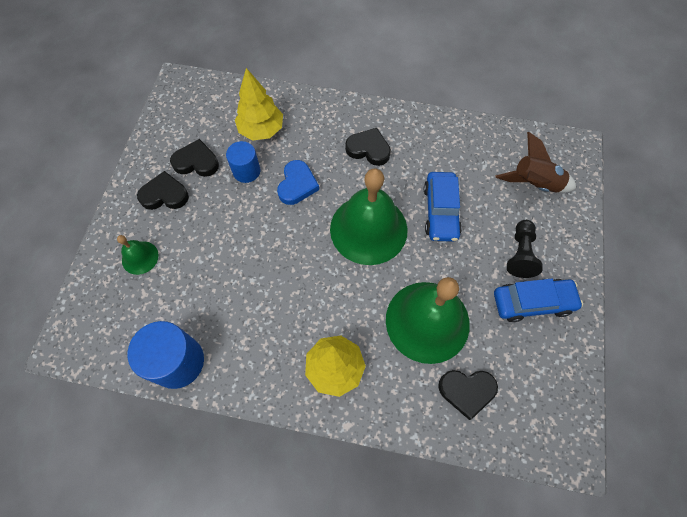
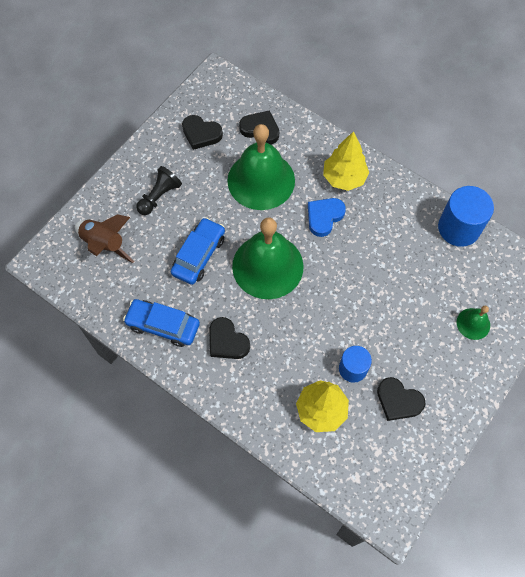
camera: 155 degrees left, 0 degrees up
(165, 195) = (438, 377): black heart -> black heart (201, 134)
(297, 185) = (311, 333): blue heart -> blue heart (324, 217)
(532, 302) = (176, 161): blue car -> blue car (163, 325)

